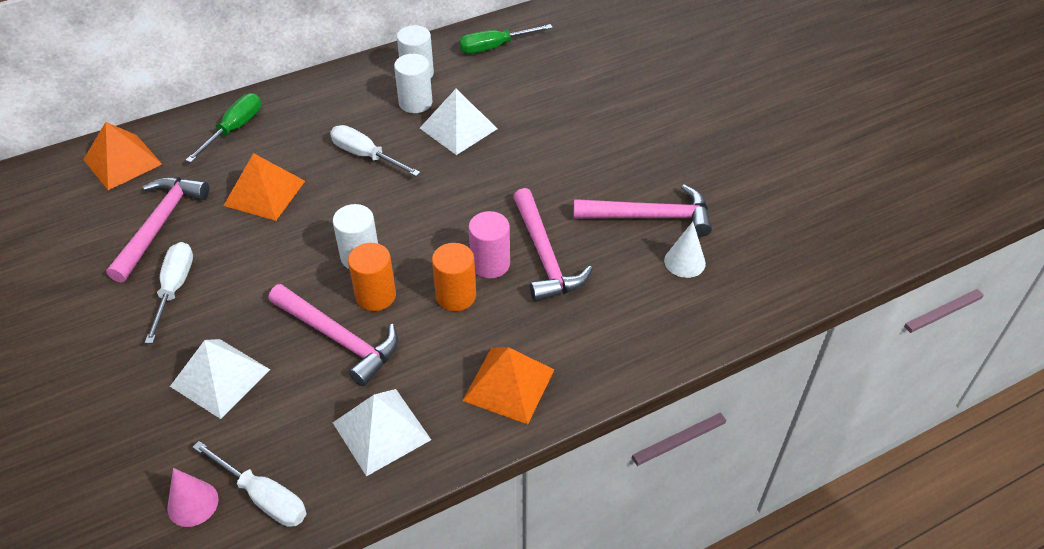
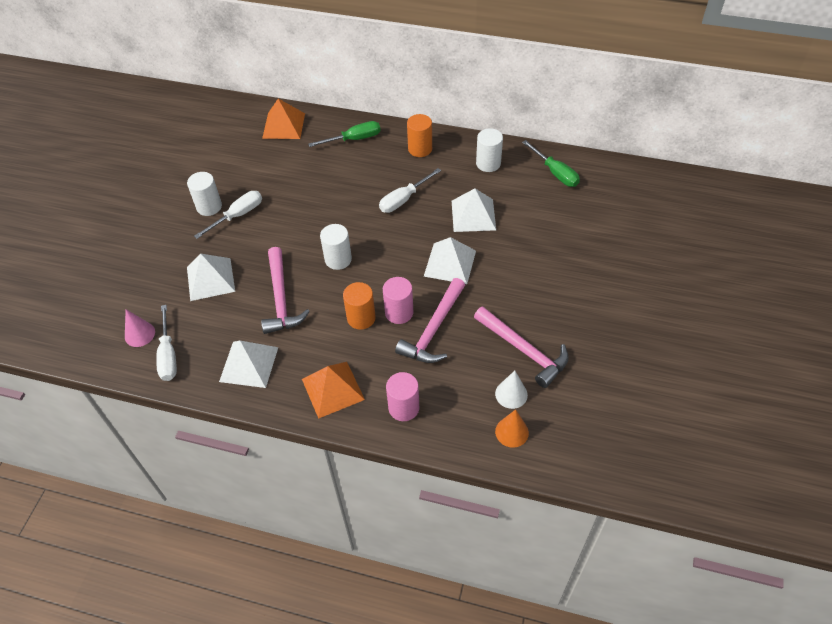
camera: 45 degrees right, 5 degrees up
(159, 225) = (265, 174): pink hammer -> none
(264, 193) = (330, 188): orange pyramid -> none
(365, 155) = (404, 199): white screwdriver -> white screwdriver turned 120 degrees counterclockwise
(375, 296) = (322, 288): orange cylinder -> orange cylinder (420, 149)
(415, 103) = (466, 182): white cylinder -> white cylinder (209, 207)
(487, 185) = (450, 263): none -> white pyramid
(494, 47) = (555, 173): green screwdriver -> green screwdriver turned 150 degrees counterclockwise
(602, 347) = (404, 408): none -> pink cylinder
(724, 293) = (512, 432): none -> orange cone

